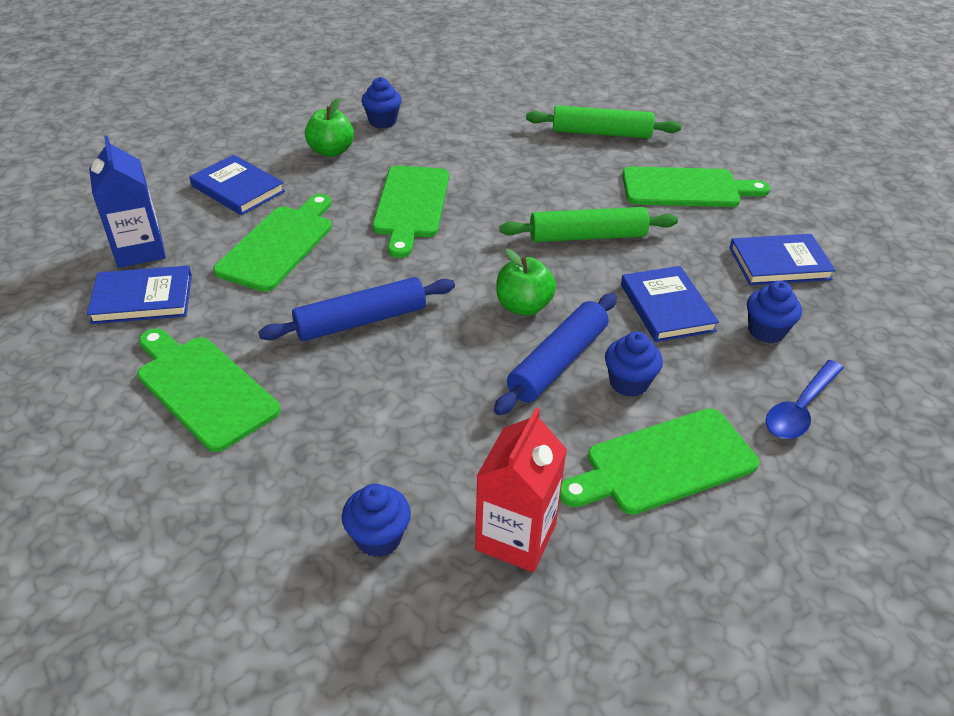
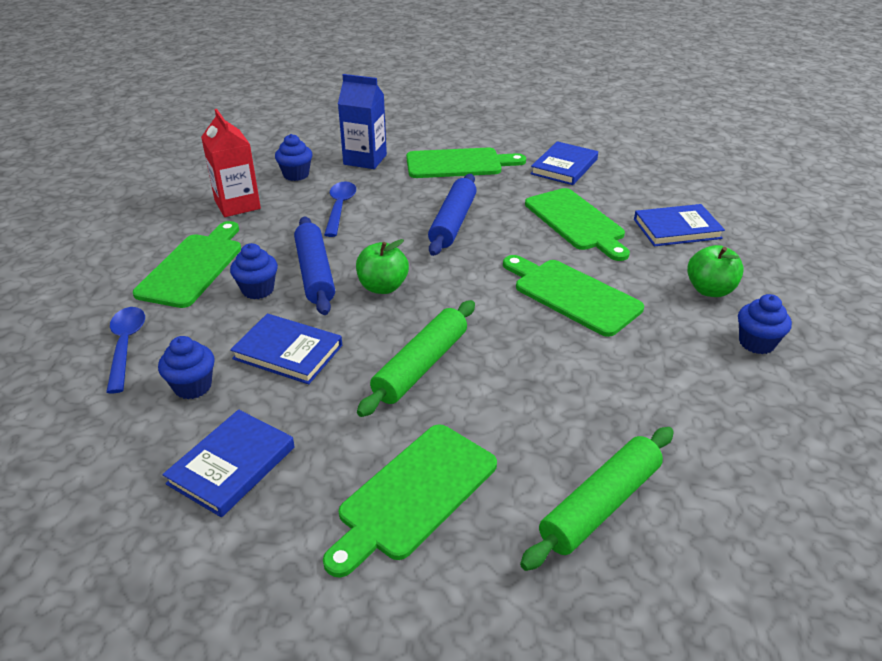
camera: 130 degrees right, 5 degrees down
(139, 250) = (623, 177): blue carton -> blue carton (365, 159)
(420, 428) = (340, 208): none -> blue spoon

